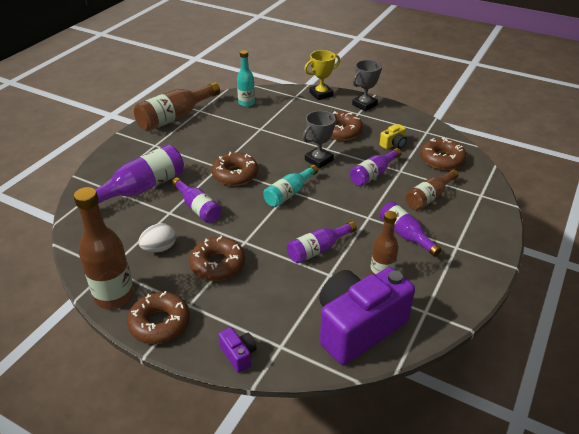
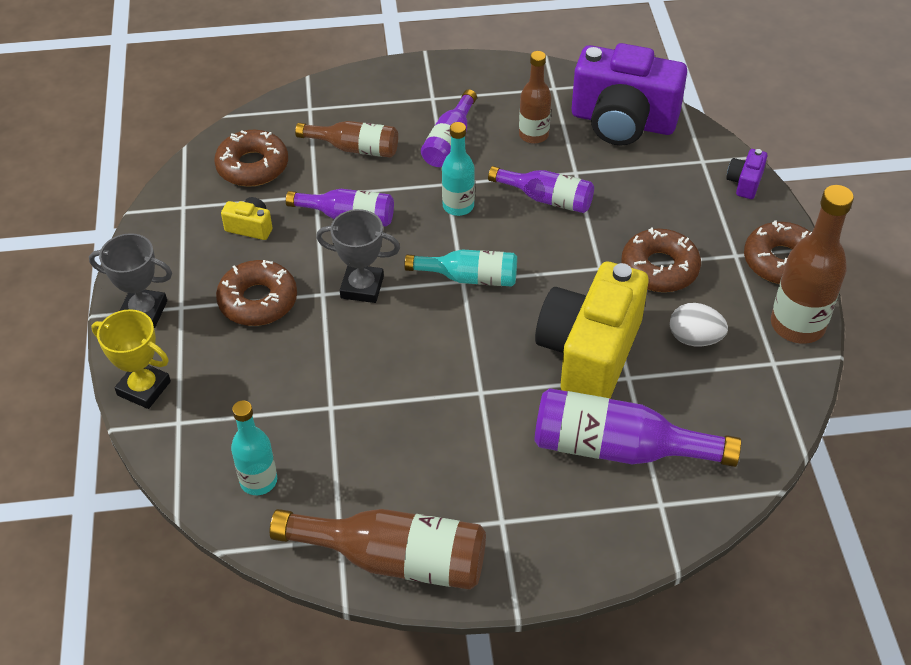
camera: 125 degrees left, 10 degrees up
(198, 208) = (589, 352): purple bottle -> yellow camera
(235, 174) = (482, 360): brown donut -> none
(345, 213) = (458, 206): none -> turquoise bottle

